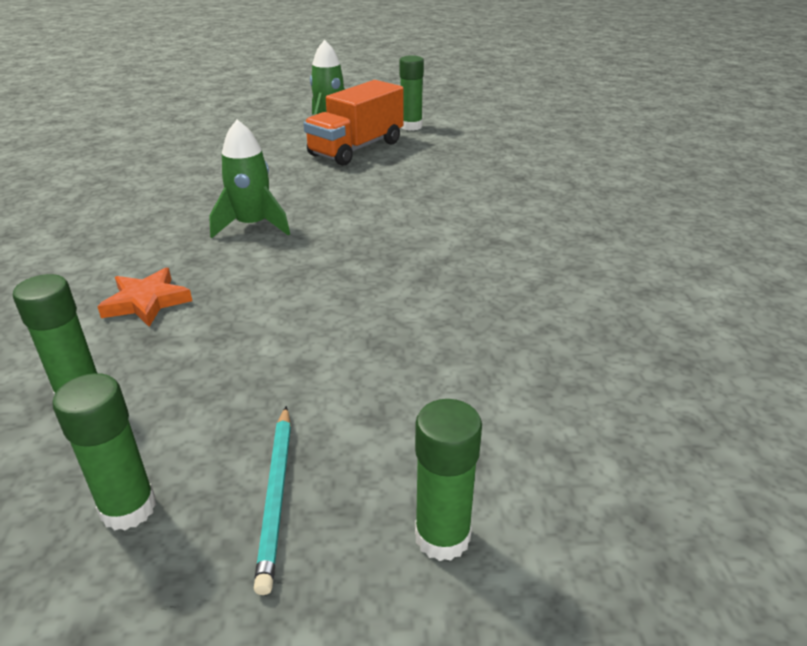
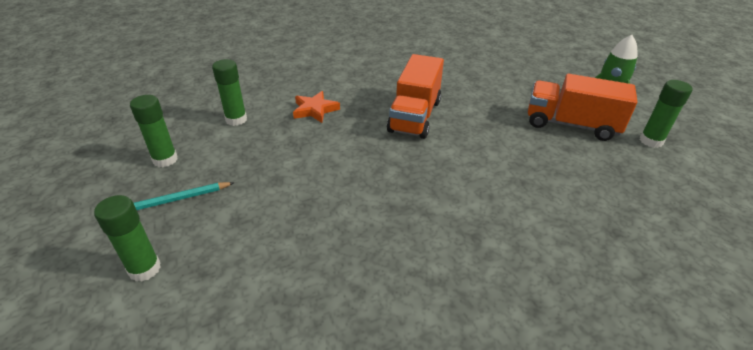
camera: 70 degrees right, 5 degrees up
(252, 225) = (415, 116): green rocket -> orange truck

